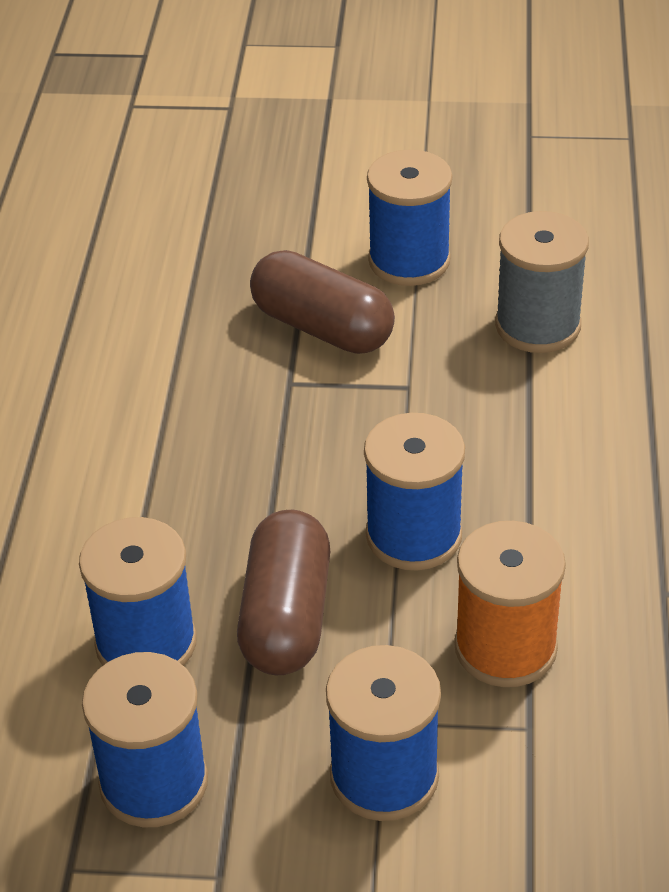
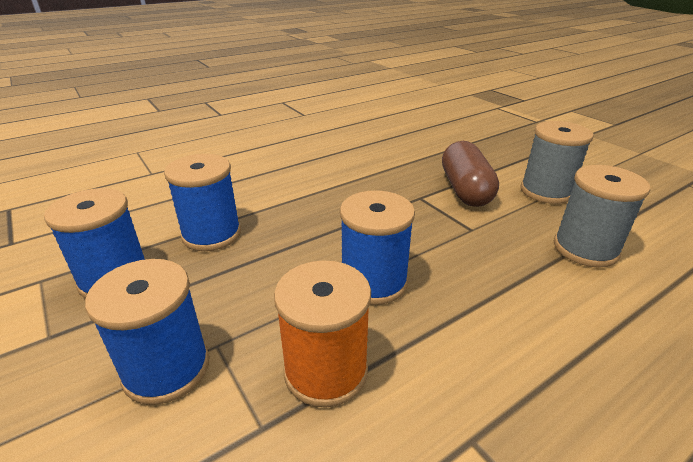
camera: 50 degrees right, 10 degrees down
(286, 617) = (267, 267): brown capsule -> none
(409, 261) = (546, 191): blue spool -> grey spool

